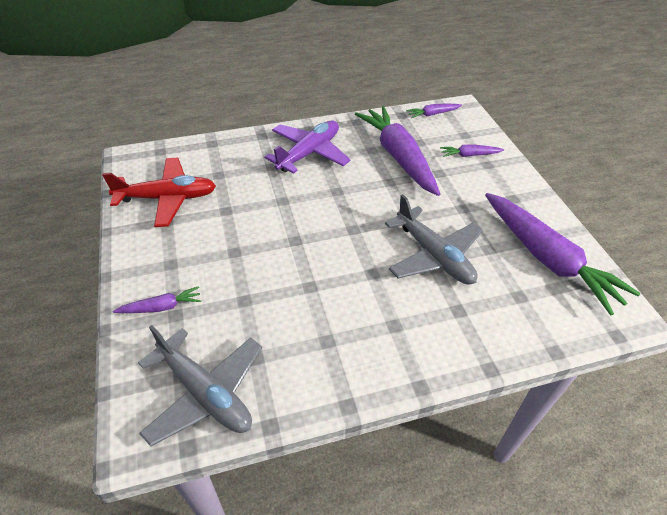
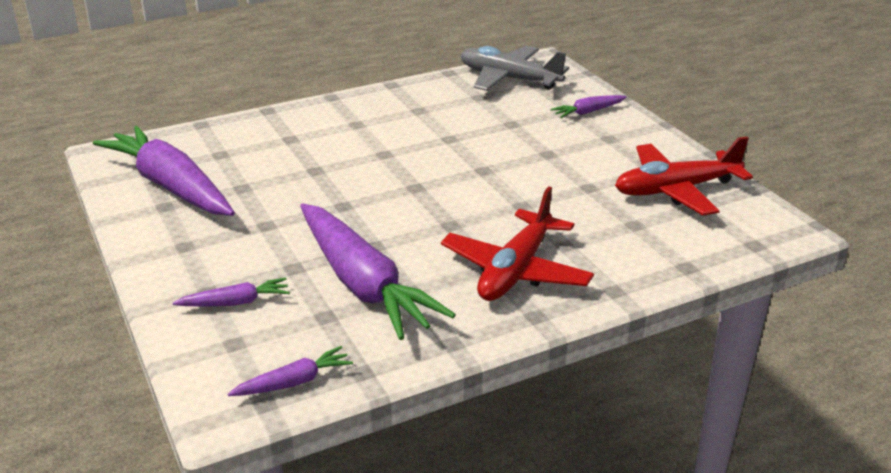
camera: 170 degrees right, 15 degrees down
(309, 153) = (516, 270): purple plane -> red plane
(434, 255) = (312, 174): grey plane -> none

